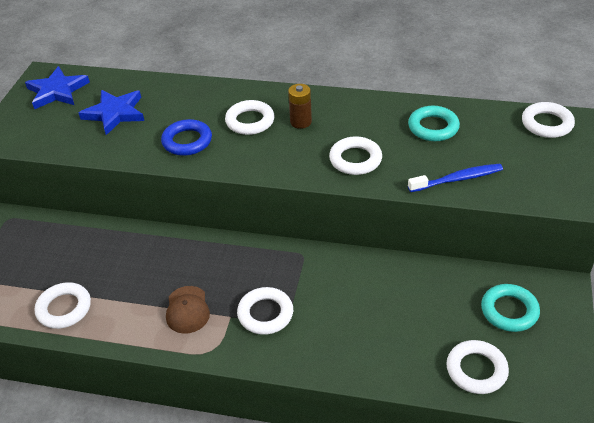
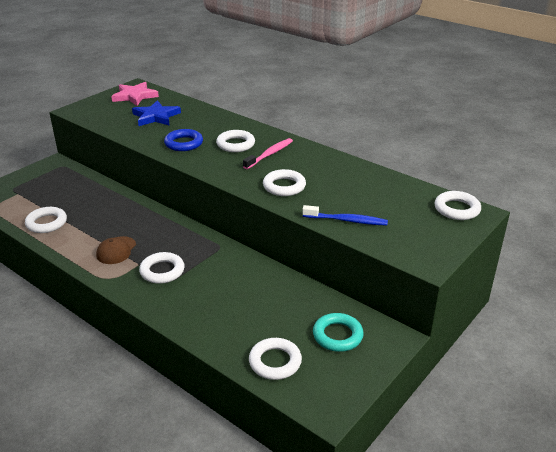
camera: 25 degrees right, 10 degrees down
(57, 91) = (135, 96): blue star -> pink star
(300, 122) = (269, 154): brown battery -> pink toothbrush
(433, 127) = (362, 185): turquoise ring -> none

